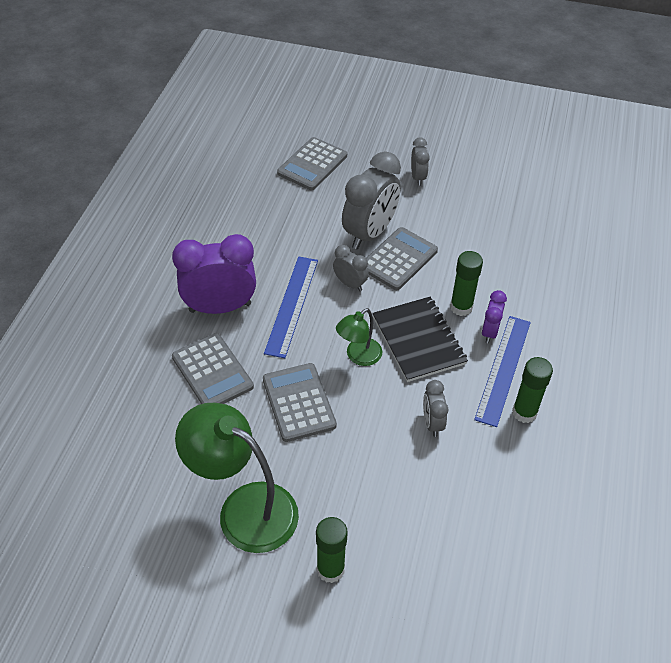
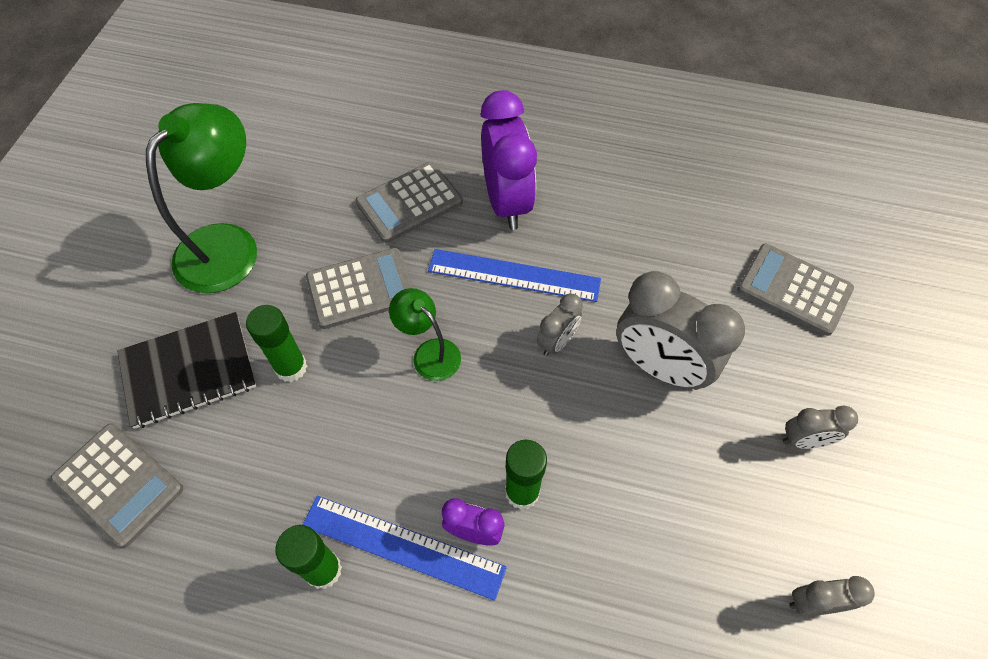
camera: 90 degrees right, 10 degrees up
(330, 569) = (140, 326): green glue stick -> green glue stick (291, 367)
(399, 259) = (612, 406): grey calculator -> grey calculator (118, 484)
(418, 340) = (457, 428): black notebook -> black notebook (188, 371)
(432, 423) = (317, 440): grey clock -> grey clock (813, 603)

